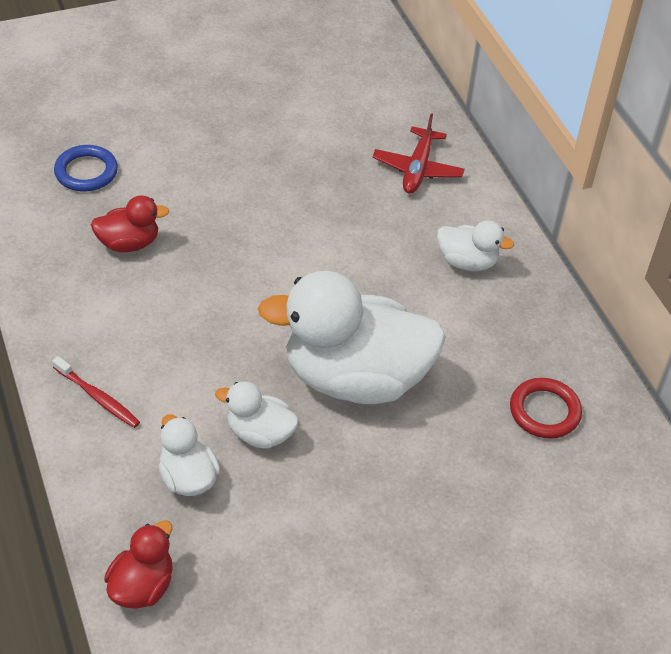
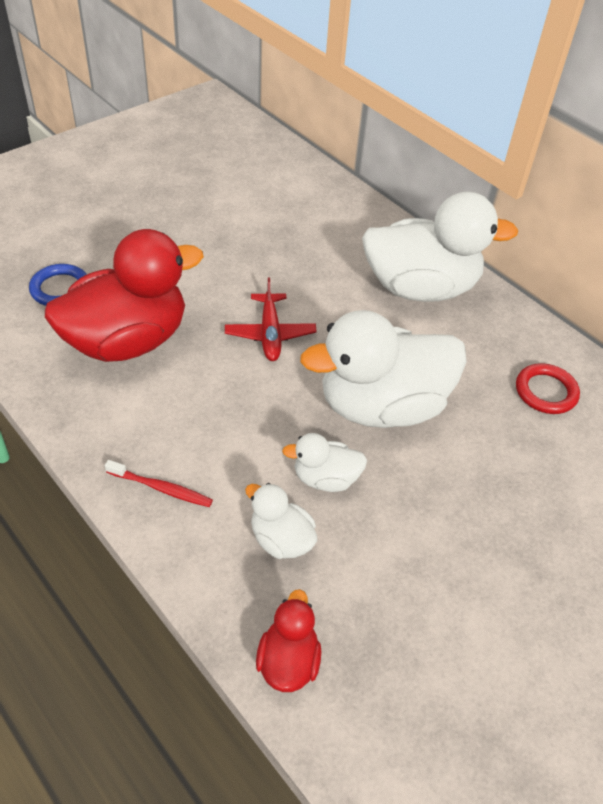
camera: 20 degrees left, 0 degrees up
(129, 243) = (127, 341): red duck -> red duck, size x2.16
(417, 169) = (343, 225): red plane -> red plane (270, 334)
(467, 262) = (420, 288): white duck -> white duck, size x2.16

